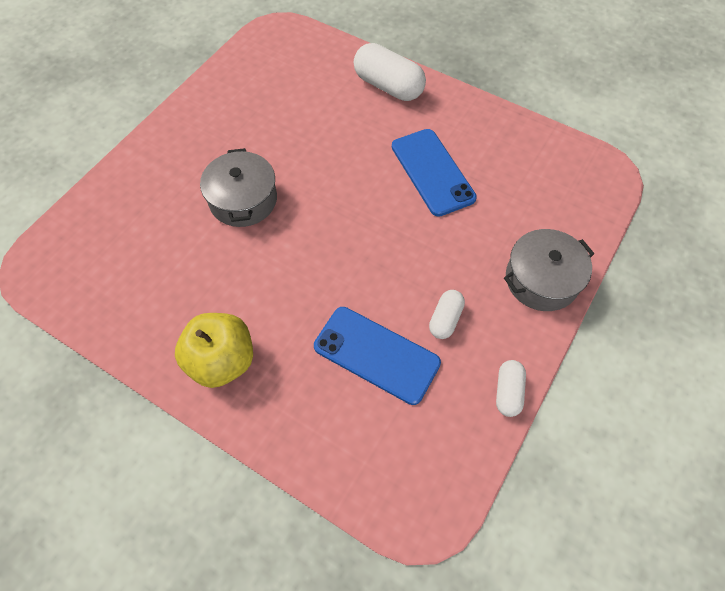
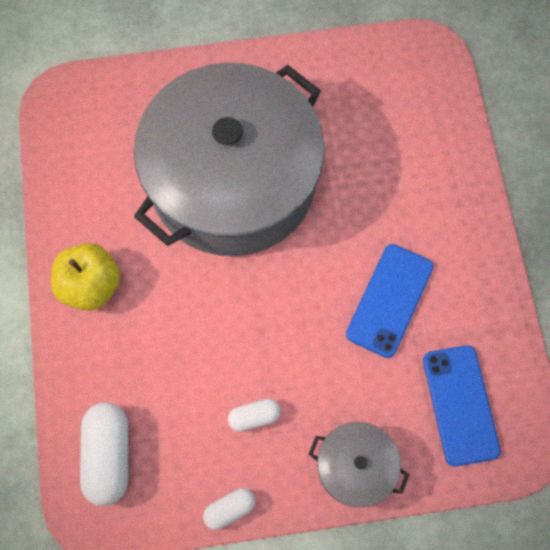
camera: 50 degrees right, 10 degrees up
(243, 200) = (233, 180): grey pot -> grey pot, size x2.42
(376, 354) = (182, 388): blue phone -> blue phone (460, 405)
(388, 86) = (452, 191): white capsule -> white capsule (109, 455)

